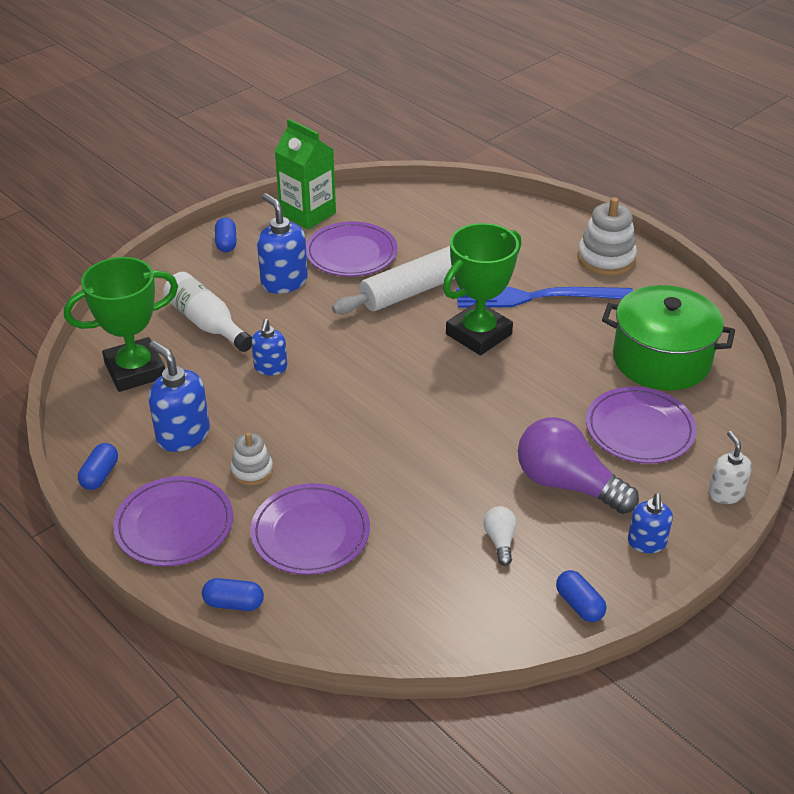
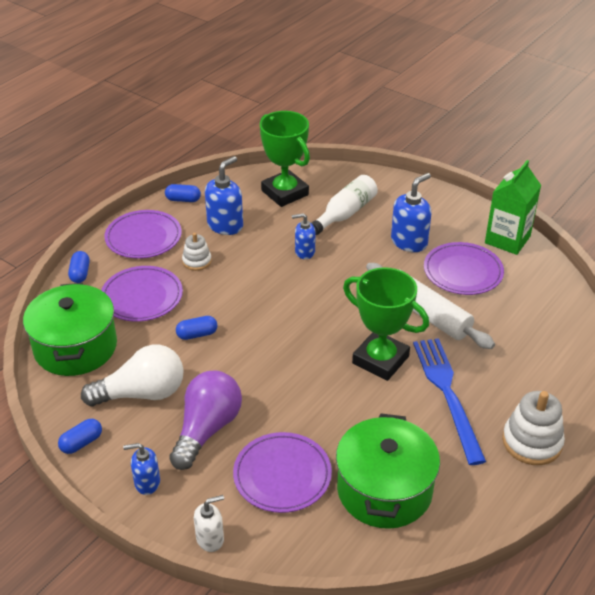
camera: 80 degrees right, 0 degrees up
(226, 243) = (446, 205): blue capsule -> blue capsule (197, 334)
(398, 610) = (75, 347): none -> green pot
(500, 541) = (142, 393): white light bulb -> white light bulb, size x2.19

